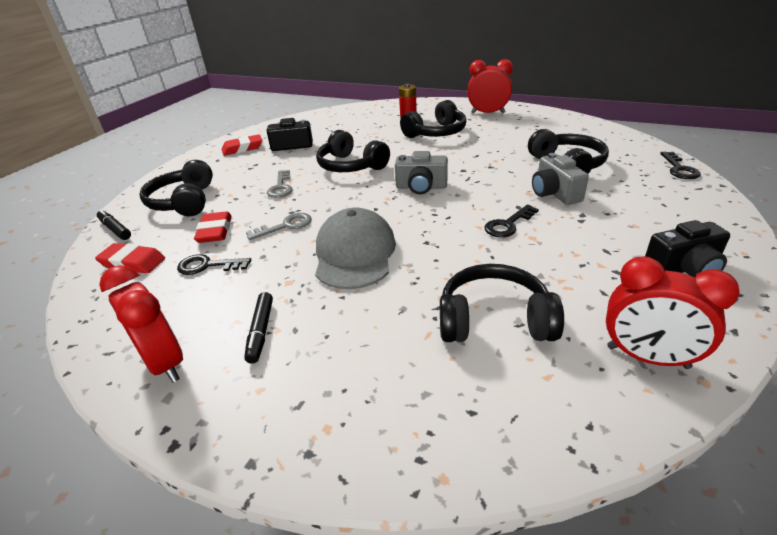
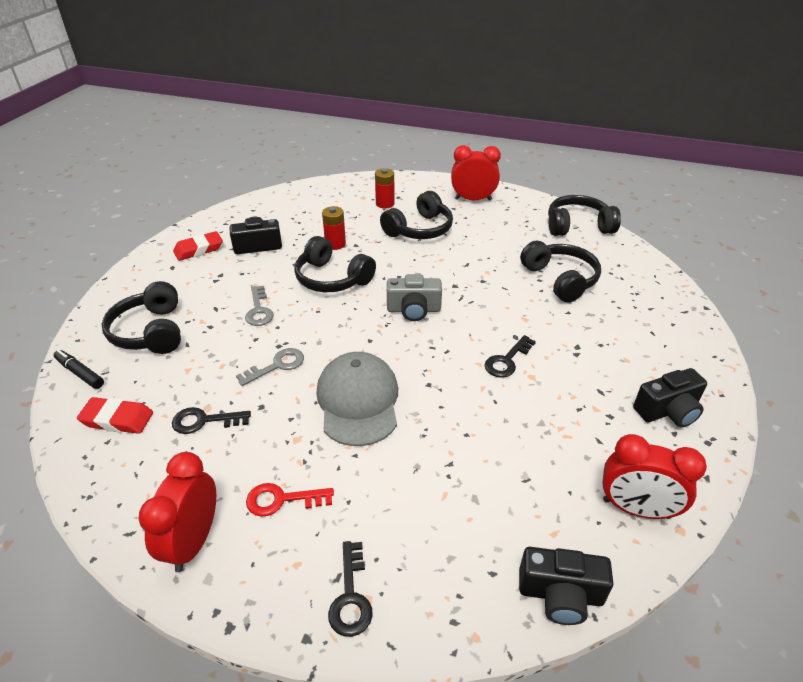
camera: 10 degrees left, 5 degrees up
(165, 363) = (193, 541): red clock -> red clock turned 120 degrees counterclockwise
(215, 231) = (199, 374): red eraser -> none
(261, 331) = (282, 500): black marker -> red key
(359, 143) = (335, 244): none -> red battery
(494, 320) = (503, 476): black headphones -> black headphones (578, 226)
(551, 440) = (560, 594): none -> black camera
(554, 193) = (549, 318): grey camera -> none
(679, 169) = (667, 286): black key -> black key (351, 596)

